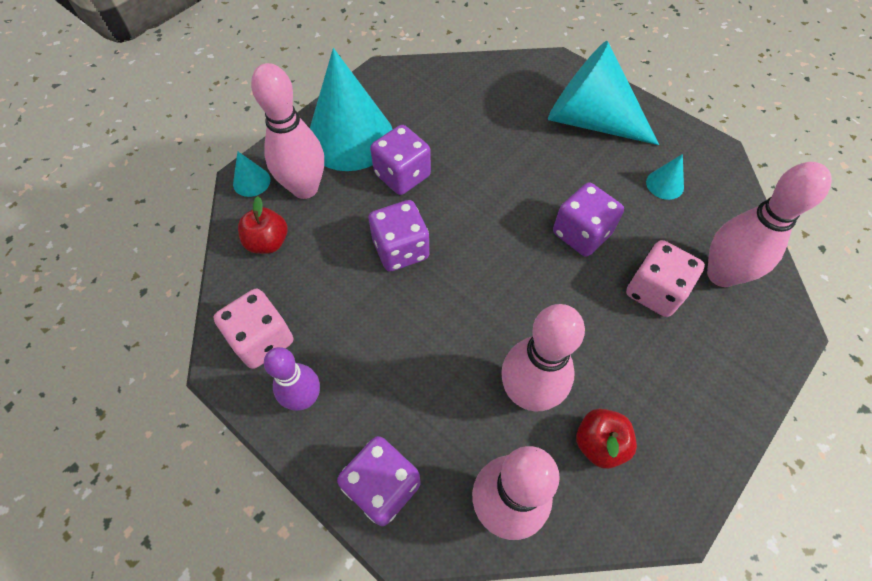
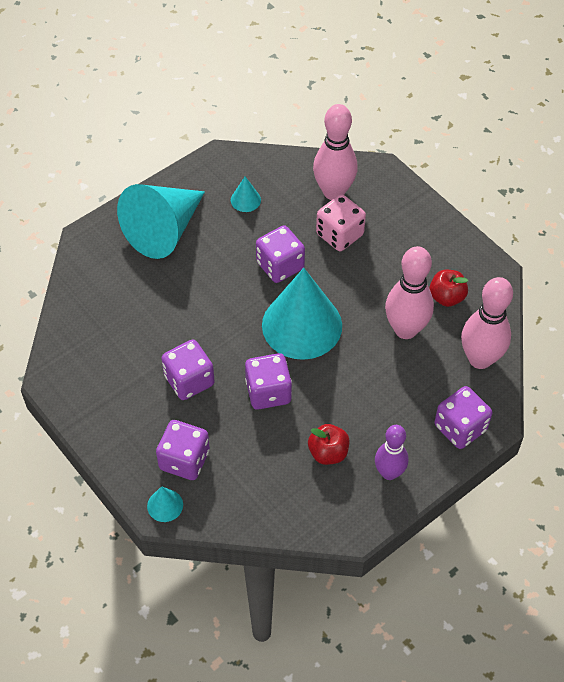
camera: 80 degrees left, 5 degrees down
(262, 339) = (334, 501): pink dice -> none
(268, 242) = (239, 493): red apple -> red apple (328, 453)
(305, 188) = (184, 460): pink bowling pin -> purple dice
(350, 137) = (131, 417): turquoise cone -> turquoise cone (302, 325)

